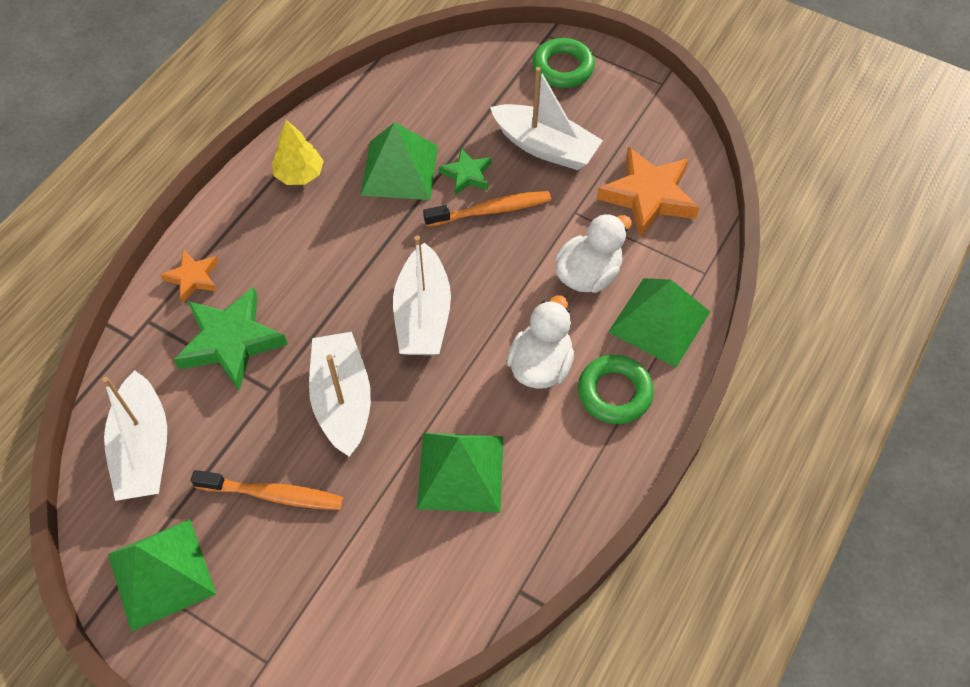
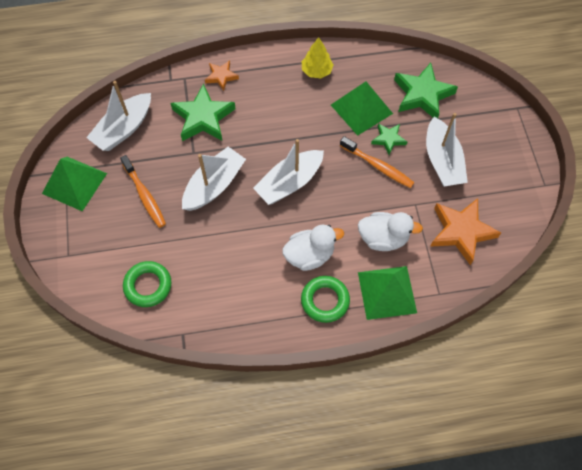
camera: 50 degrees right, 5 degrees up
(443, 101) = (422, 94): none -> green star
(461, 471) = (221, 263): green pyramid -> none
(563, 68) = (503, 131): green ring -> green ring (148, 286)

